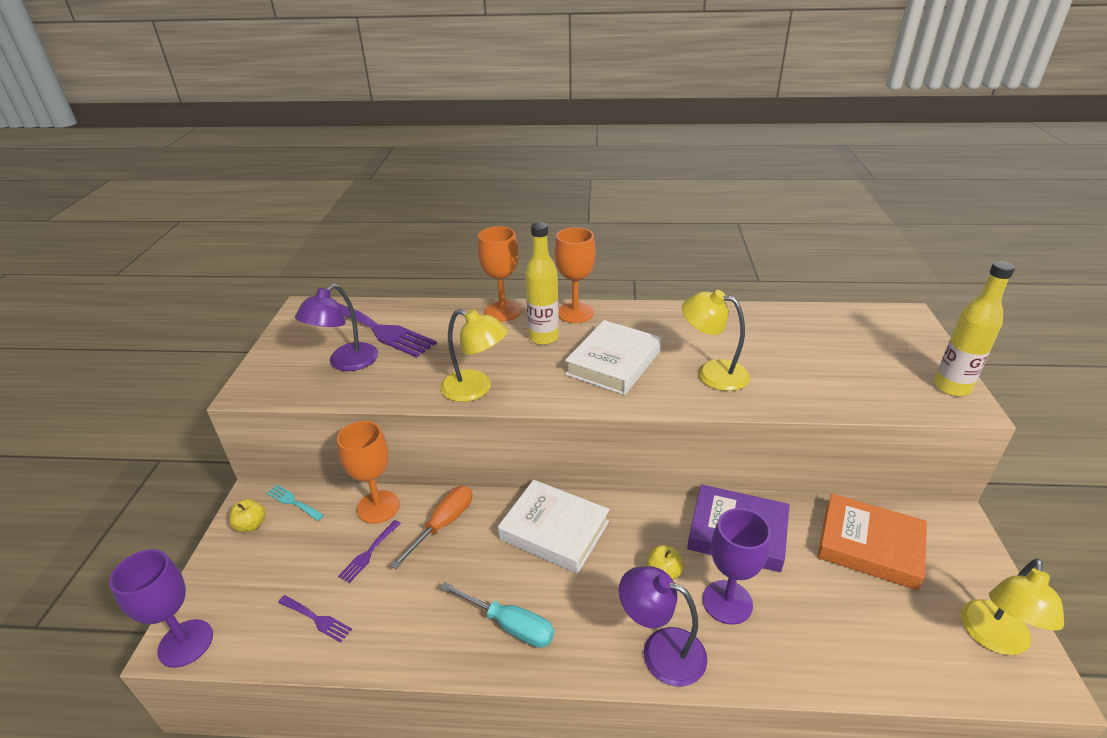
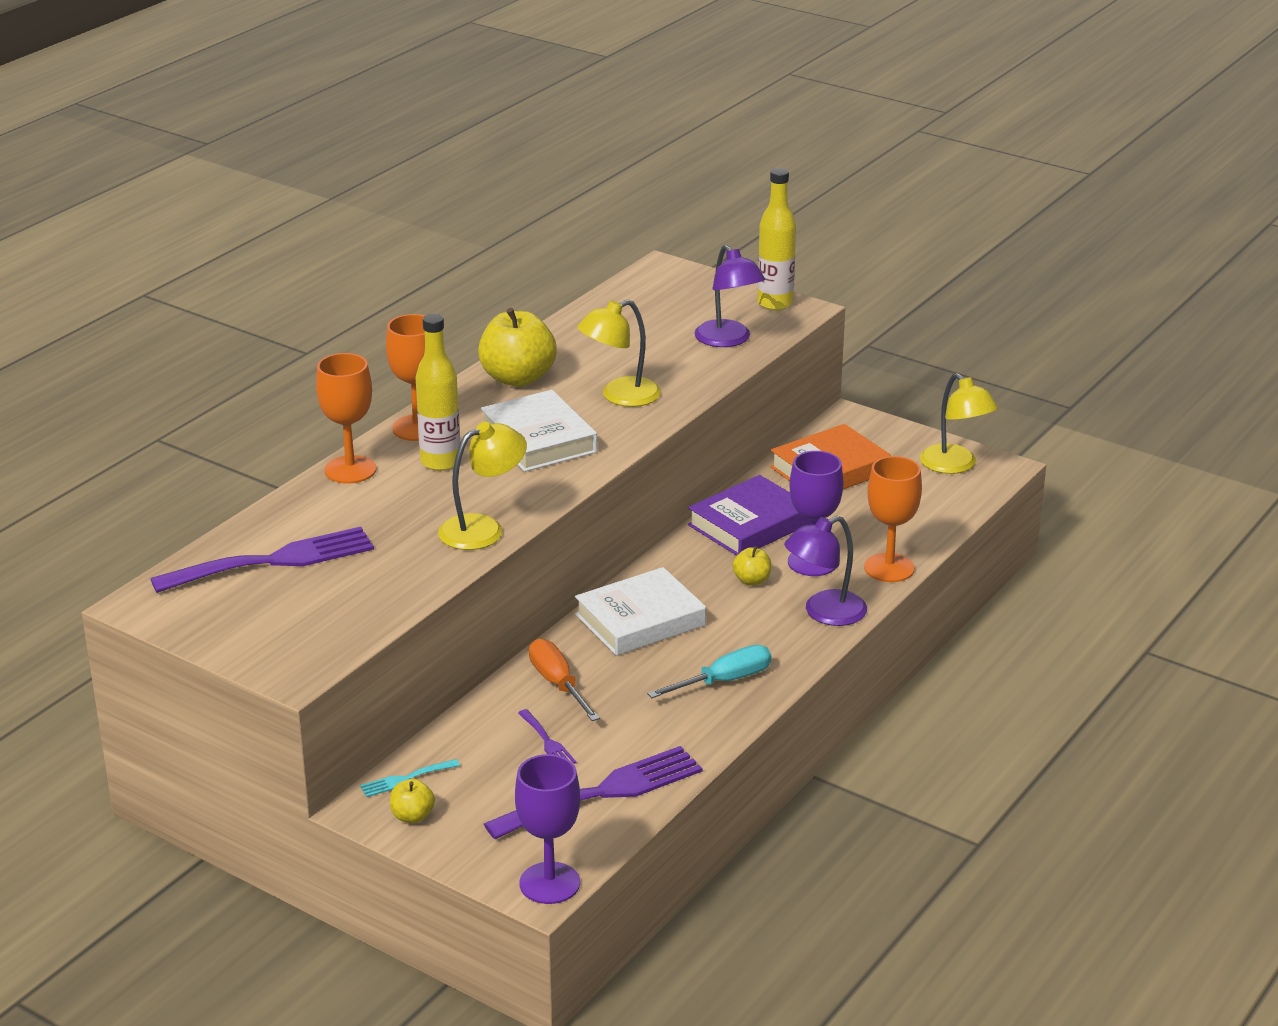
camera: 60 degrees left, 5 degrees down
(317, 619) = (603, 792): purple fork -> purple fork, size x2.27
(346, 363) = (323, 597): purple lamp -> purple lamp (728, 340)
(378, 507) = (483, 720): orange goblet -> orange goblet (889, 568)
(680, 322) = (518, 378): none -> yellow apple

